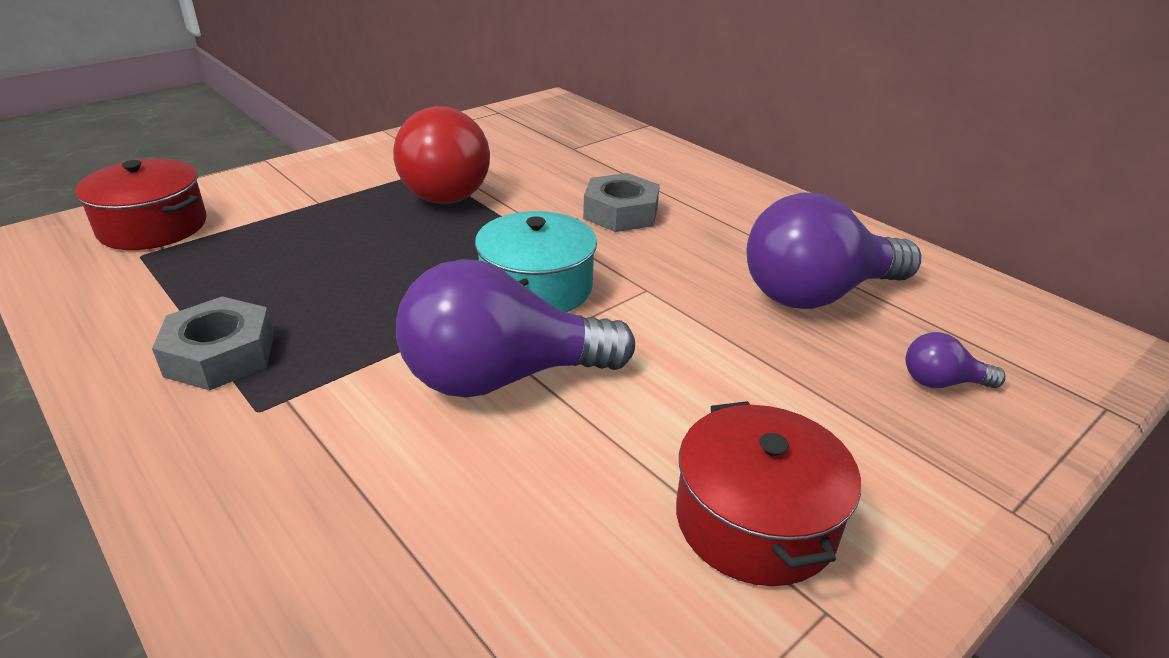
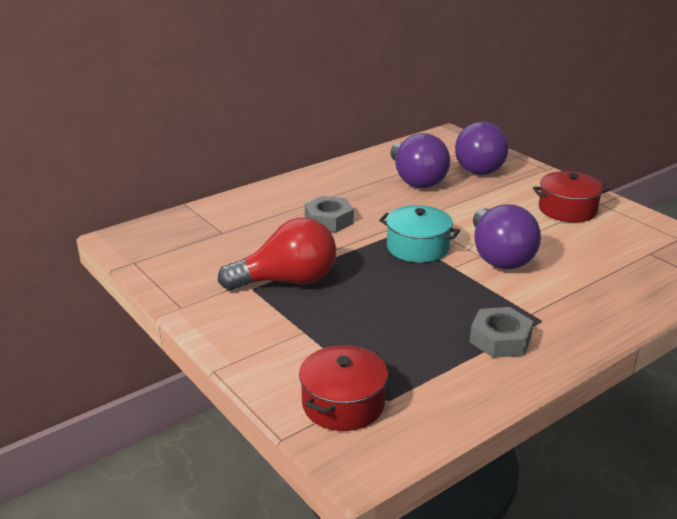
camera: 85 degrees left, 5 degrees down
(941, 382) = (479, 167): purple light bulb -> purple light bulb, size x2.32

